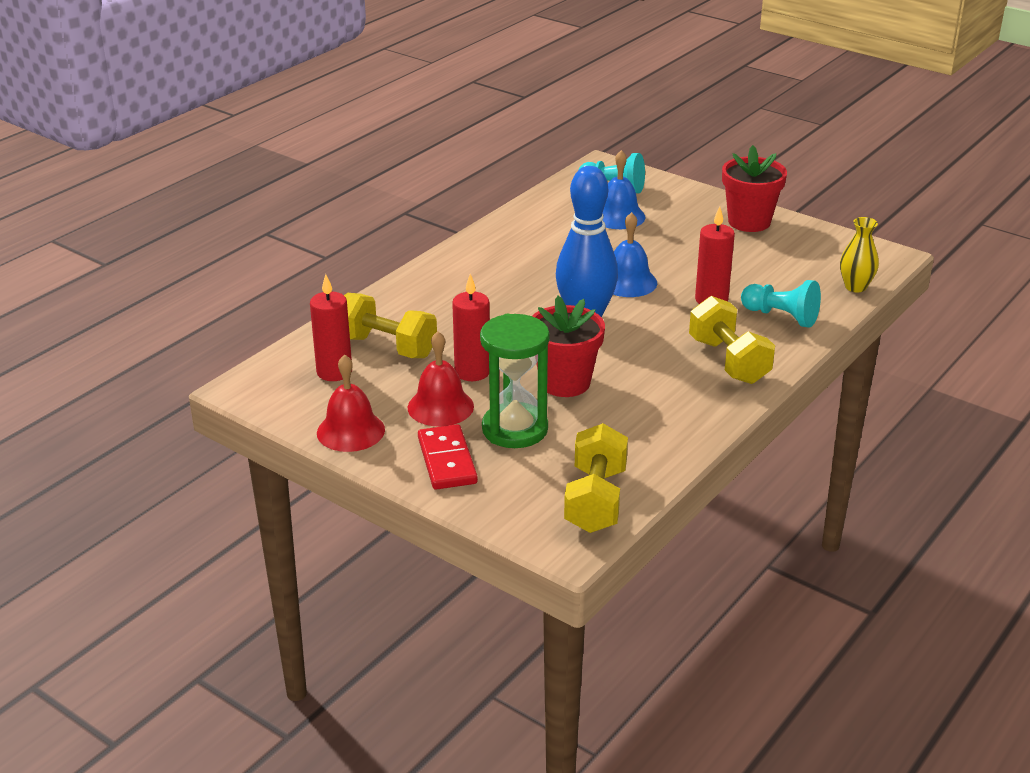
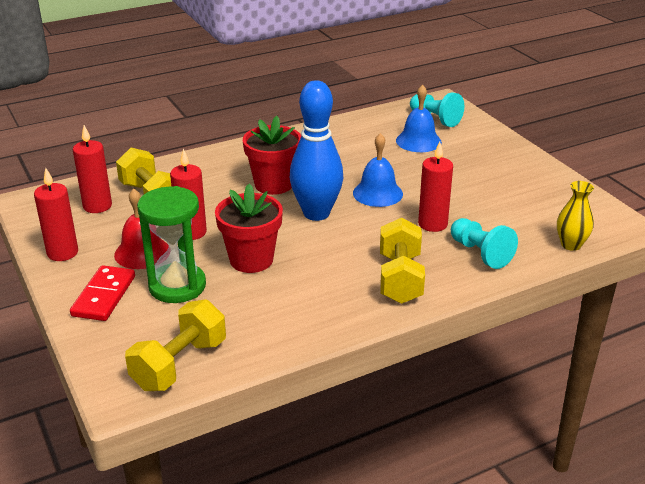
camera: 25 degrees right, 0 degrees up
(350, 431) = (62, 253): red bell -> red candle
(749, 222) = (523, 169): red flower pot -> red flower pot (273, 184)

